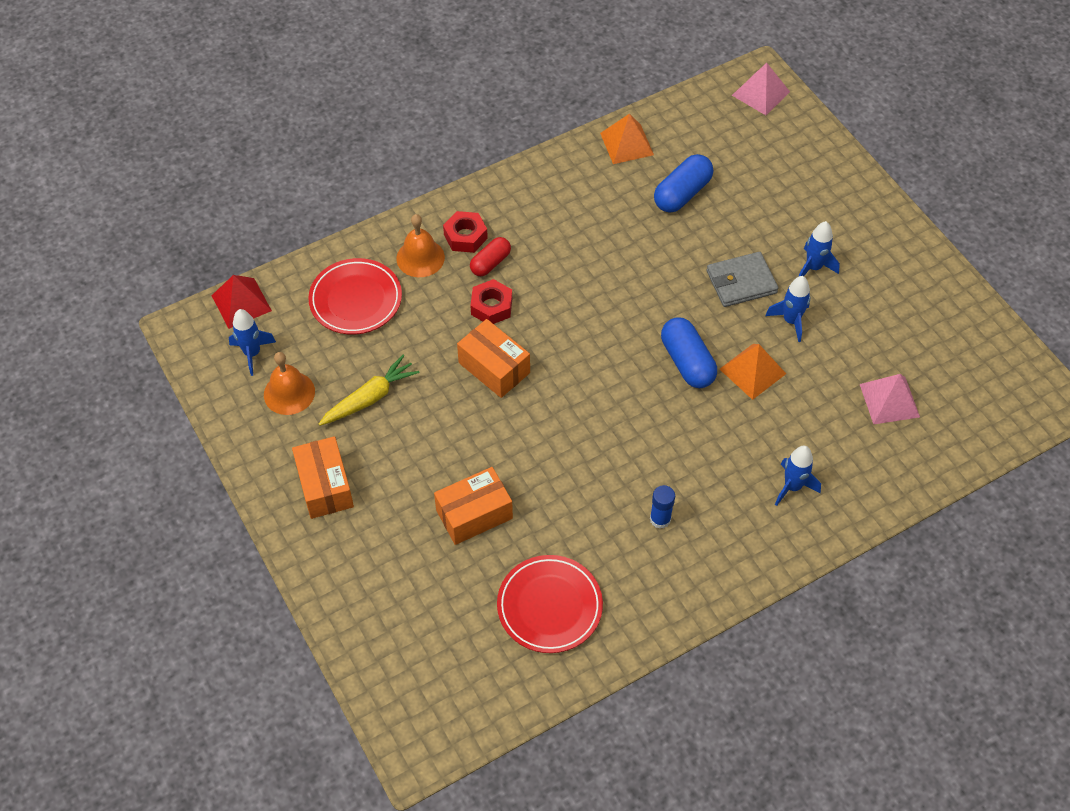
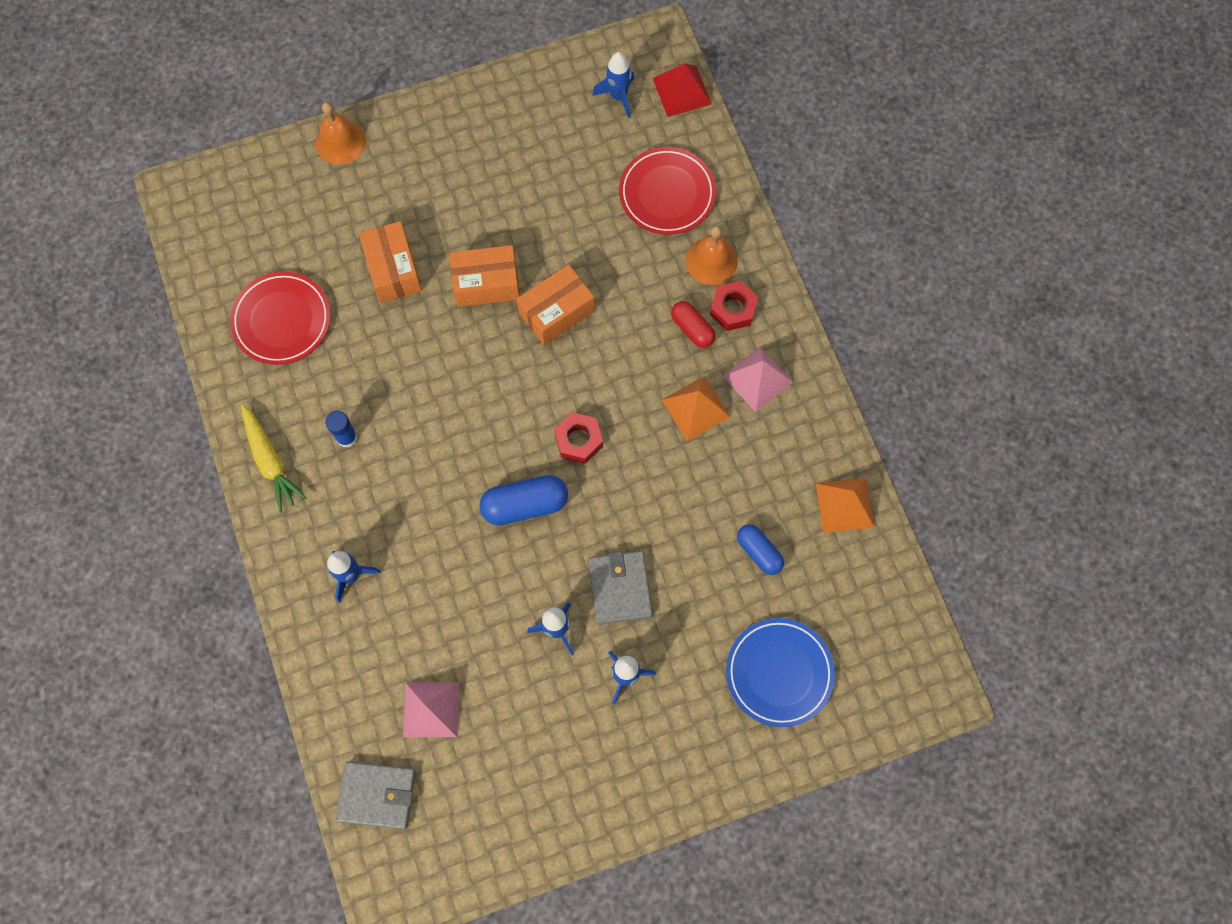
camera: 100 degrees right, 15 degrees up
(289, 393) = (565, 125): orange bell -> orange bell (340, 142)
(325, 486) = (454, 146): orange box -> orange box (486, 284)
(370, 398) = (544, 195): yellow carrot -> yellow carrot (271, 461)
(491, 306) = (634, 321): red nut -> red nut (579, 440)
(682, 193) = (759, 552): blue capsule -> blue capsule, size x0.65
(752, 371) = (499, 571): orange pyramid -> orange pyramid (695, 408)
(760, 93) = (908, 686): pink pyramid -> pink pyramid (758, 379)
(777, 170) = (779, 673): none -> blue plate
(975, 426) = (377, 795): none -> grey wallet

